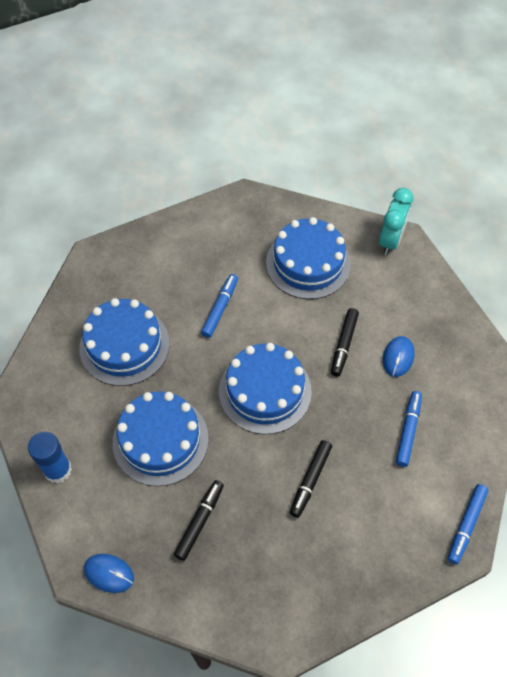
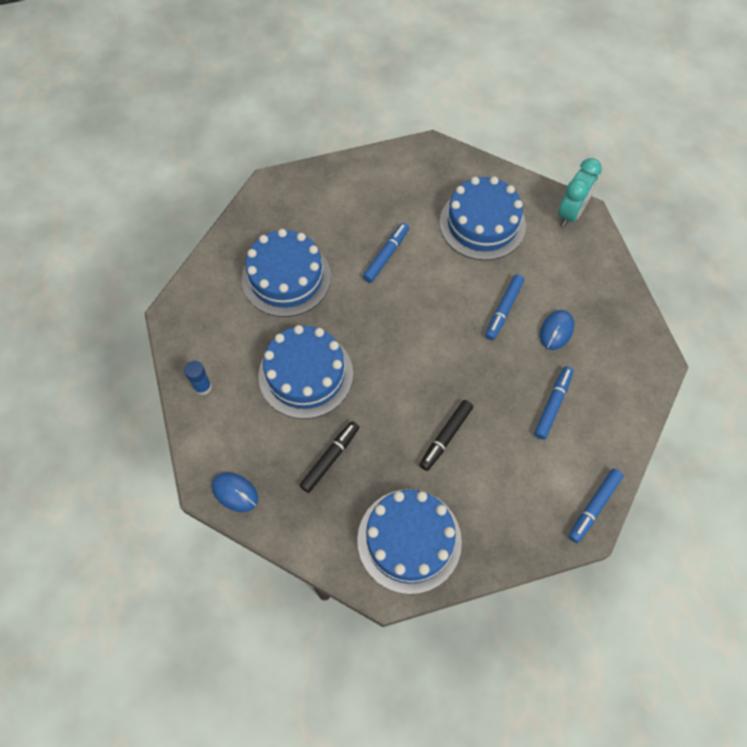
camera: 10 degrees right, 5 degrees up
(58, 470) = (202, 387): blue glue stick -> blue glue stick, size x0.66
(265, 391) = (416, 343): blue cake -> blue cake (409, 540)
(344, 344) = (503, 310): black marker -> blue marker

